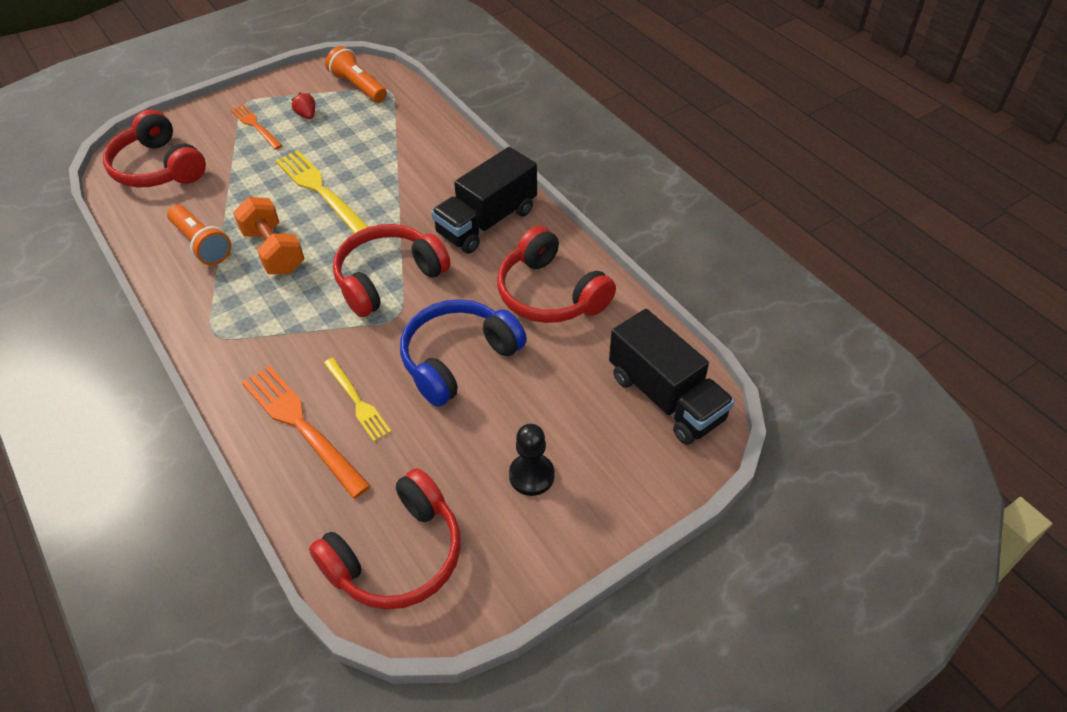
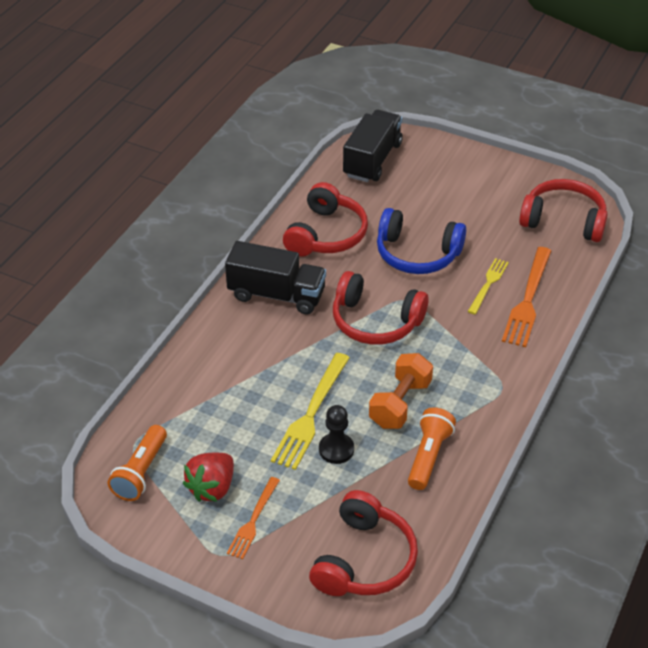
camera: 120 degrees left, 5 degrees down
(307, 115) = (212, 488): red strawberry -> red strawberry, size x1.83
(531, 475) = (471, 191): black pawn -> black pawn (336, 449)

